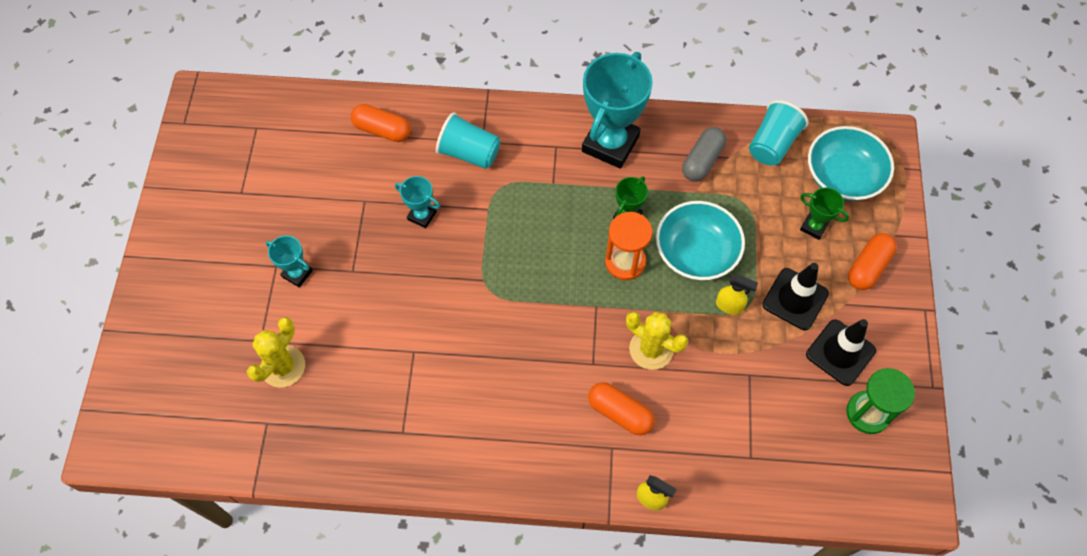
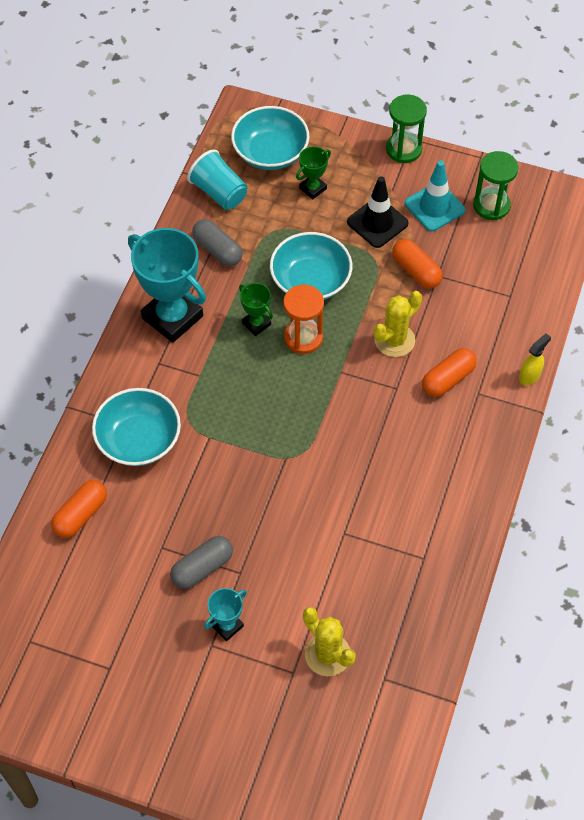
camera: 75 degrees left, 5 degrees down
(351, 238) = (202, 568): none -> grey capsule
(422, 216) = (197, 497): turquoise trophy -> none
(469, 153) = (139, 440): turquoise cup -> turquoise bowl
(729, 306) = (370, 271): yellow spray bottle -> none
(840, 352) = (434, 207): black traffic cone -> turquoise traffic cone
(868, 267) = (363, 163): orange capsule -> orange capsule (416, 271)
(906, 304) = (403, 149): none -> green hourglass

